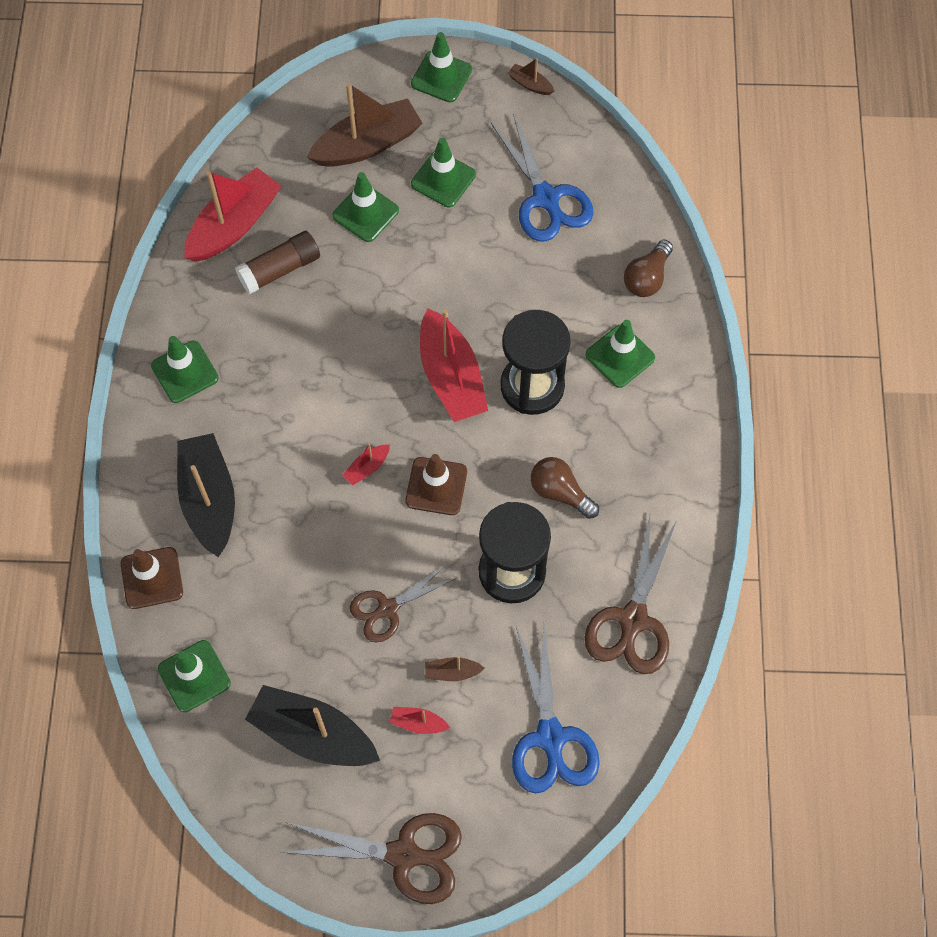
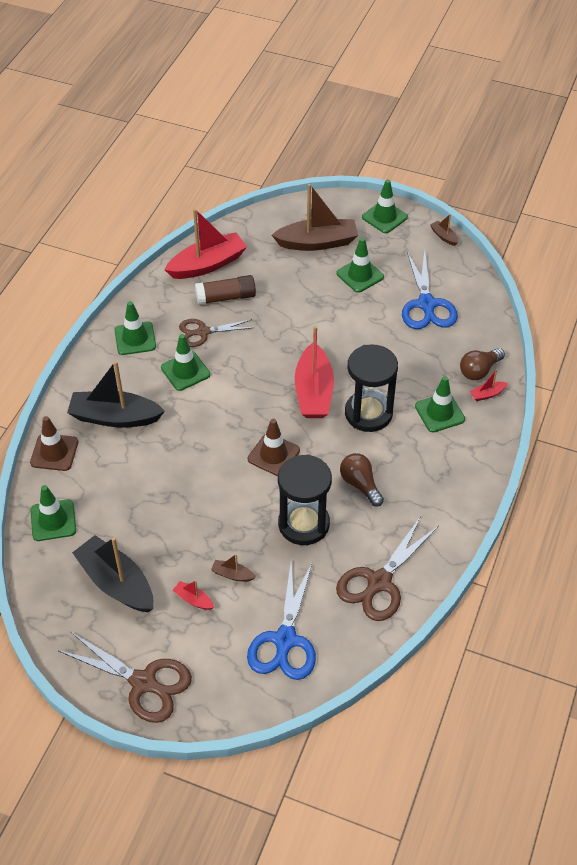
camera: 20 degrees right, 15 degrees down
(209, 500) = (115, 417): black boat -> black boat turned 90 degrees counterclockwise
(365, 213) = (298, 281): green traffic cone -> green traffic cone (185, 371)
(367, 467) = (230, 429): red boat -> red boat (487, 394)
(387, 609) = (204, 520): brown scissors -> brown scissors (202, 332)

